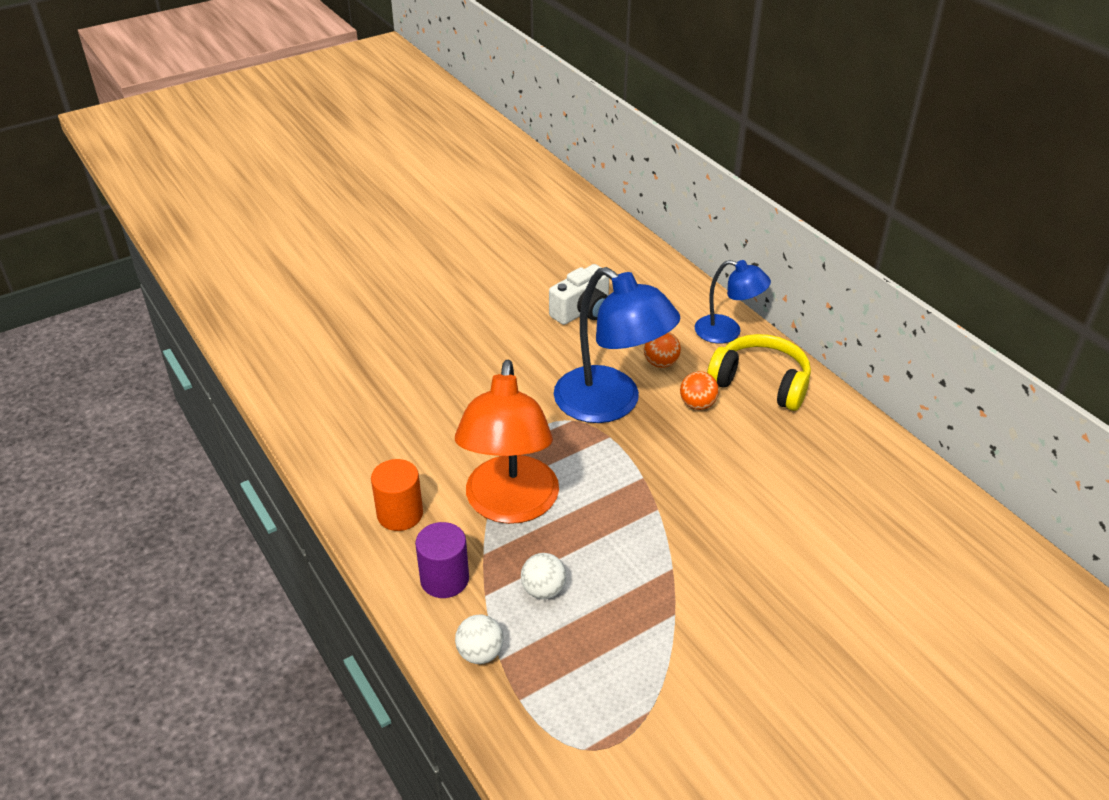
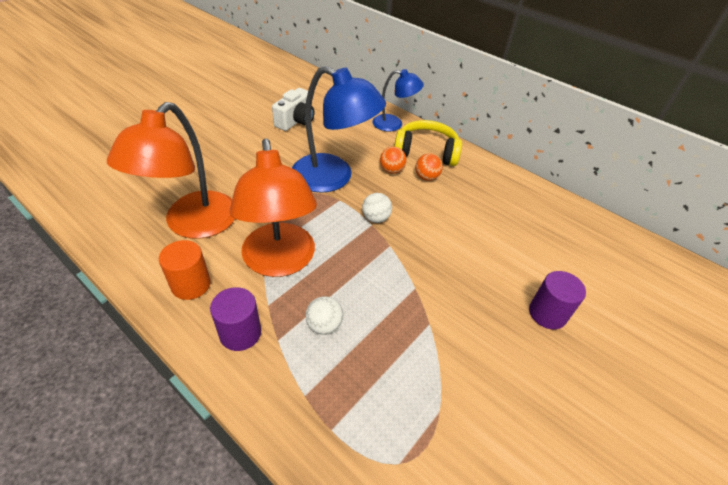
camera: 20 degrees left, 5 degrees up
(415, 441) = (193, 225): none -> orange lamp
(480, 653) = (286, 393): white ball -> white ball (375, 218)
(661, 363) = (358, 147): orange ball -> orange ball (426, 177)
(840, 634) = (547, 313): none -> purple cylinder

